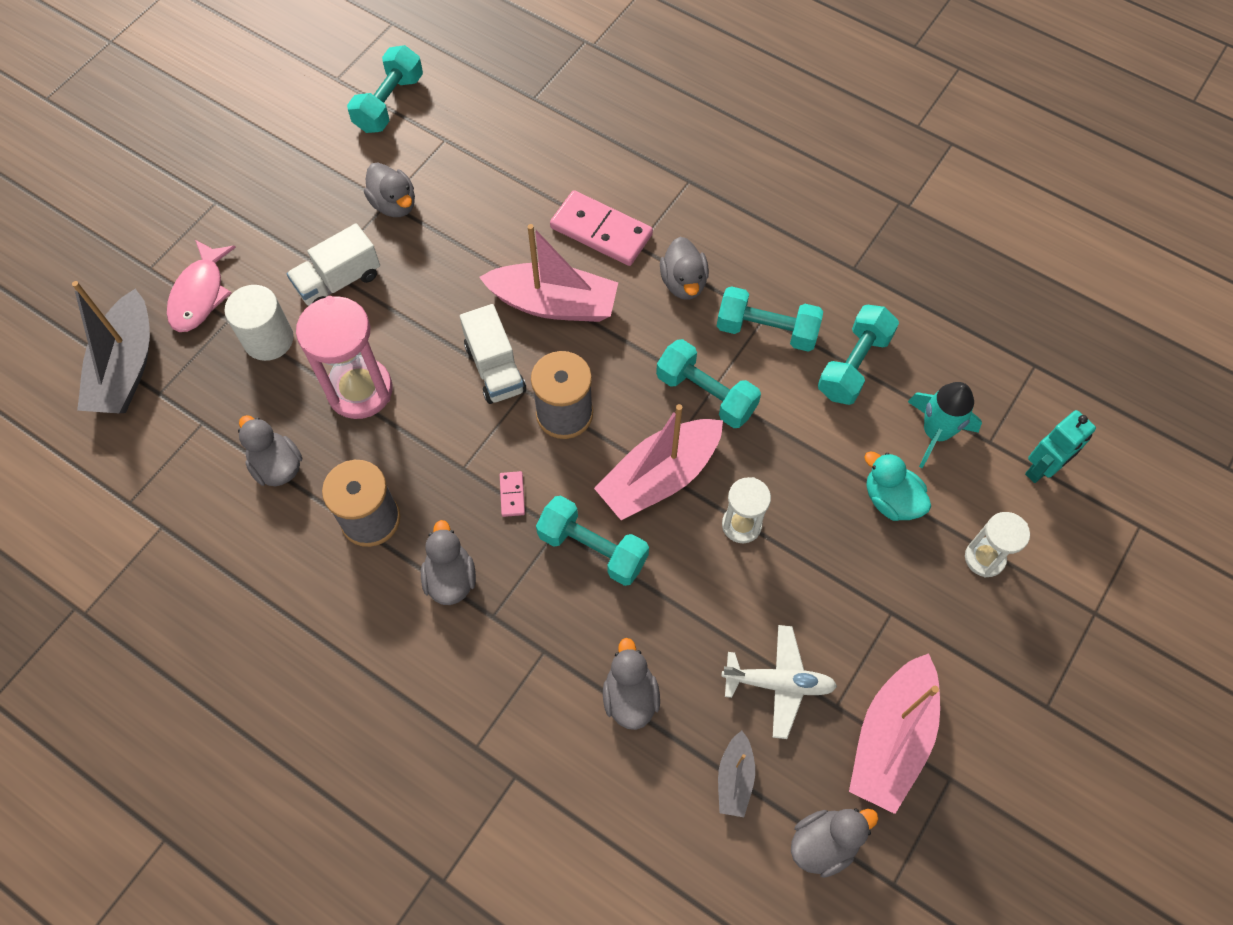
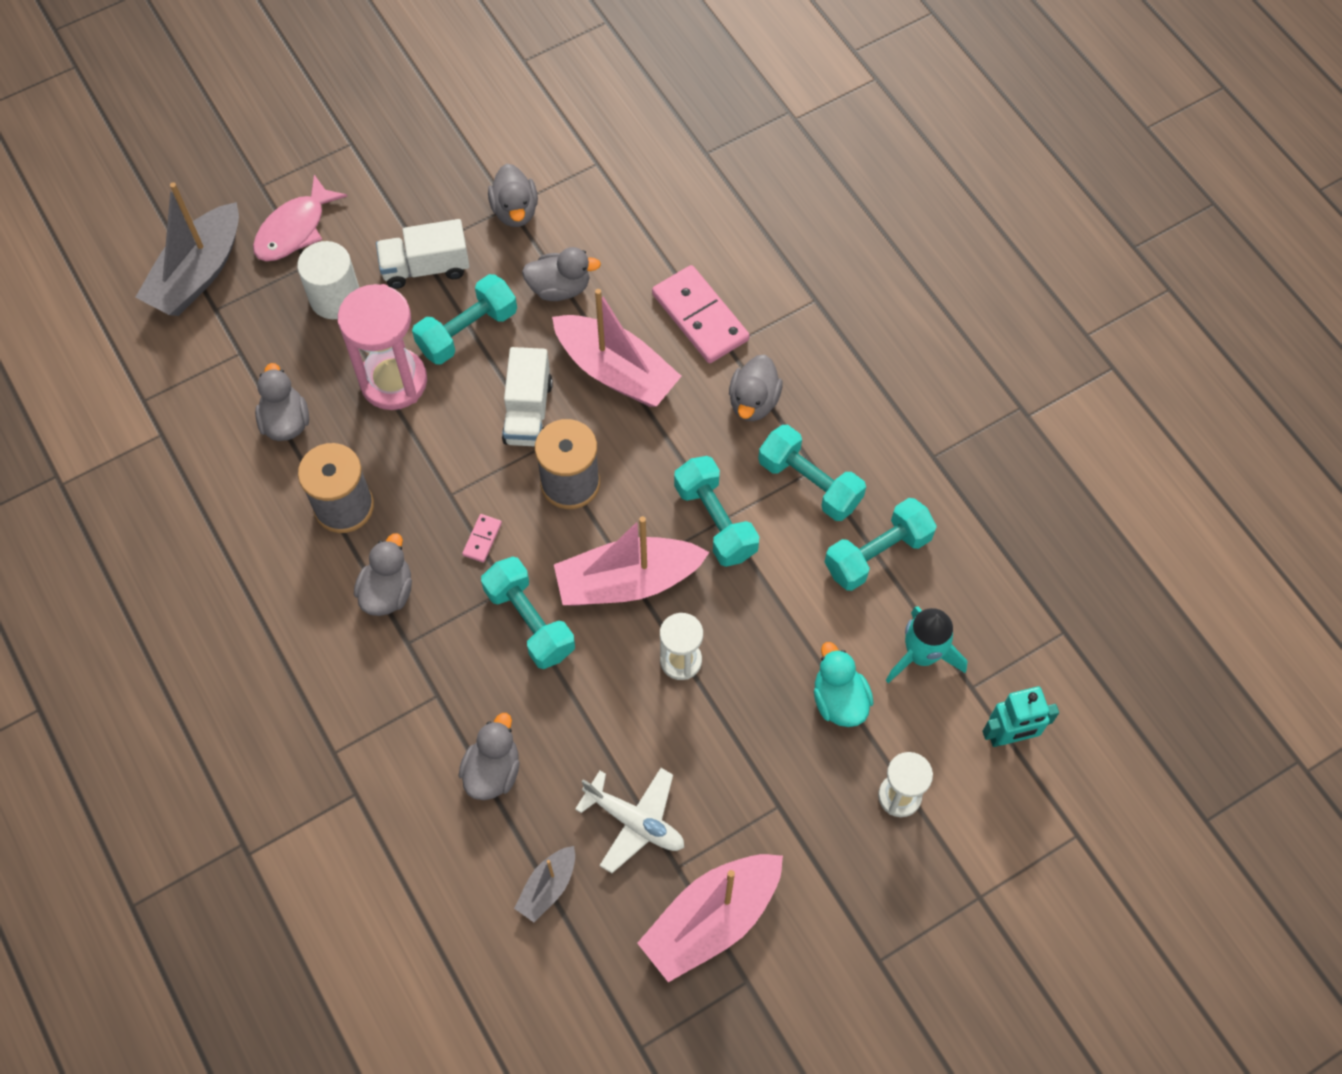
camera: 25 degrees right, 0 degrees up
(389, 103) = (561, 105): turquoise dumbbell -> turquoise dumbbell (467, 331)
(824, 843) = (597, 981): grey duck -> grey duck (560, 288)

